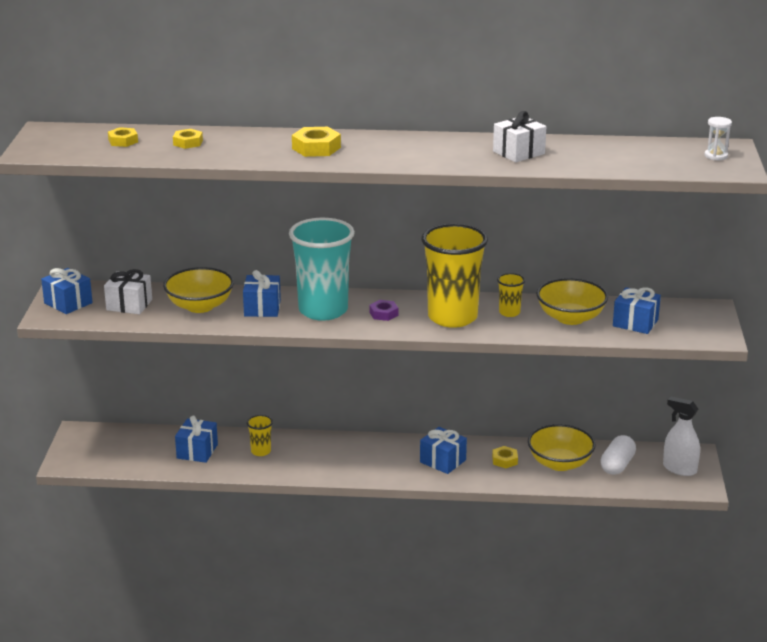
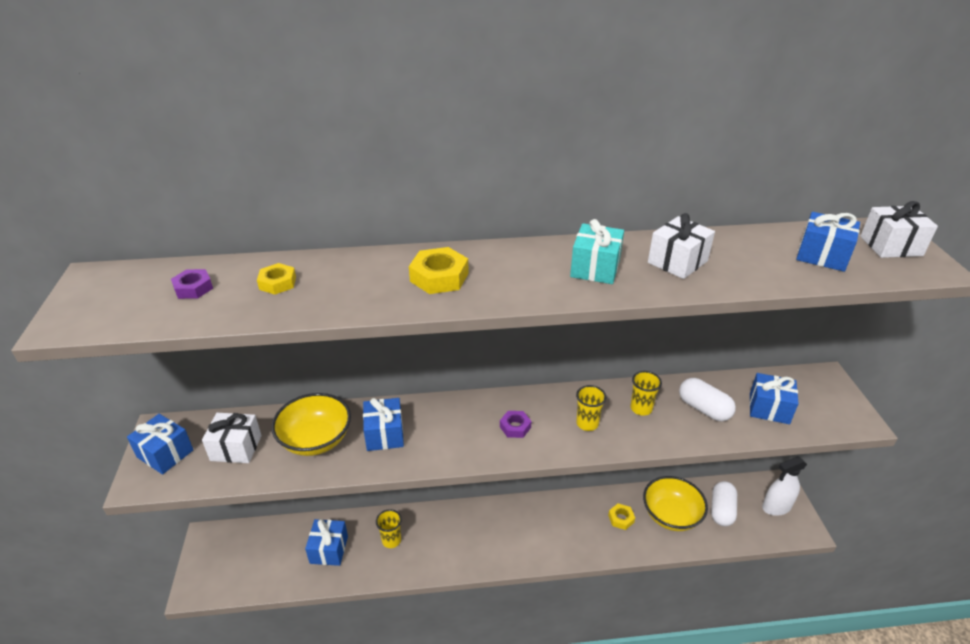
camera: 10 degrees left, 10 degrees up
(123, 141) = (193, 288): yellow nut -> purple nut
(323, 310) = (450, 430): turquoise cup -> none
(443, 461) = (565, 528): blue gift -> blue gift (822, 256)
(446, 151) = (595, 268): none -> turquoise gift
(452, 317) = (587, 423): yellow cup -> yellow cup, size x0.43
(570, 318) = (704, 409): yellow bowl -> white capsule
(679, 469) = (776, 507): white spray bottle -> white spray bottle turned 45 degrees counterclockwise
(716, 156) = (891, 246): white hourglass -> white gift

